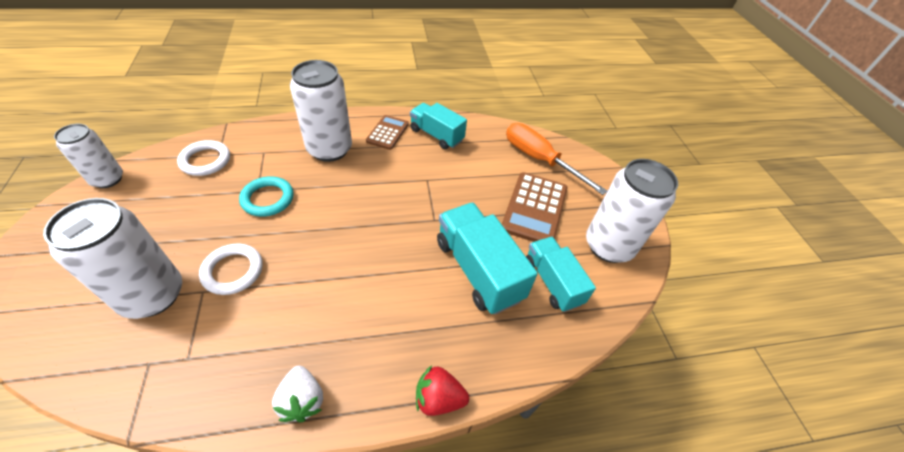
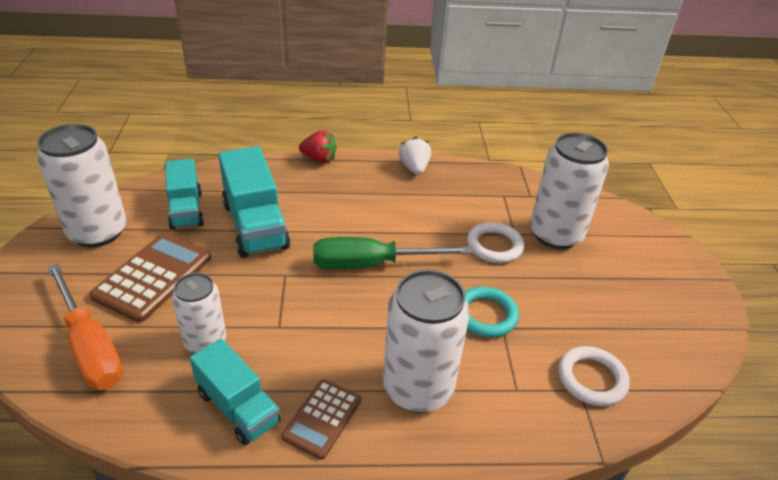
camera: 170 degrees left, 10 degrees down
(108, 179) = (697, 357): white can -> white can (205, 342)
(361, 237) = (371, 264): none -> green screwdriver

